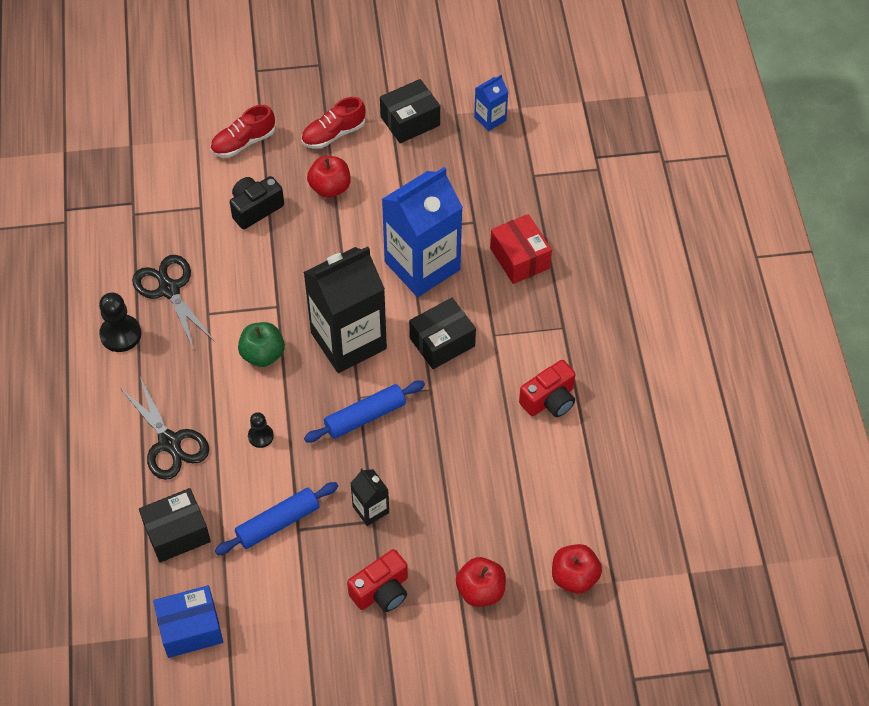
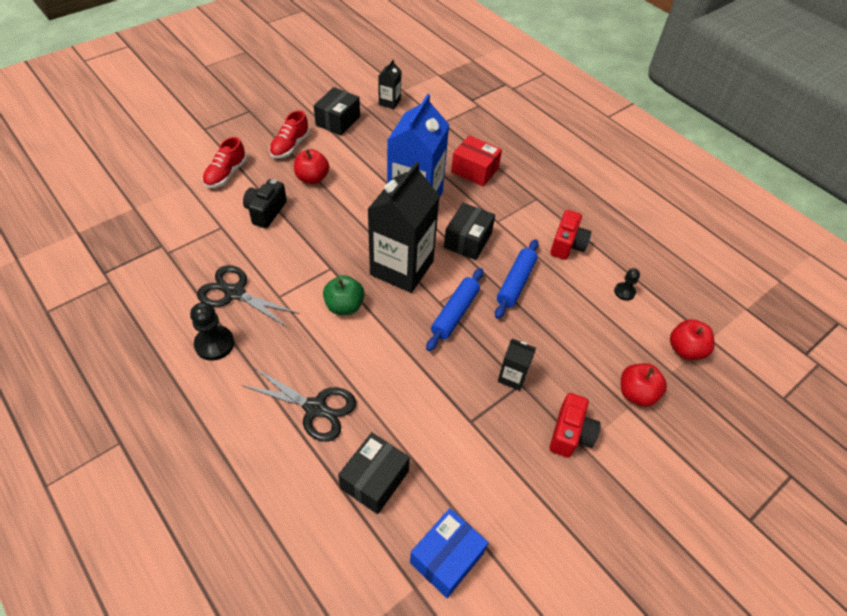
camera: 35 degrees left, 5 degrees down
(260, 436) = (387, 366): black pawn -> black pawn (624, 292)
(278, 523) = (451, 425): blue rolling pin -> blue rolling pin (515, 283)
(490, 119) = (389, 102): blue carton -> black carton

